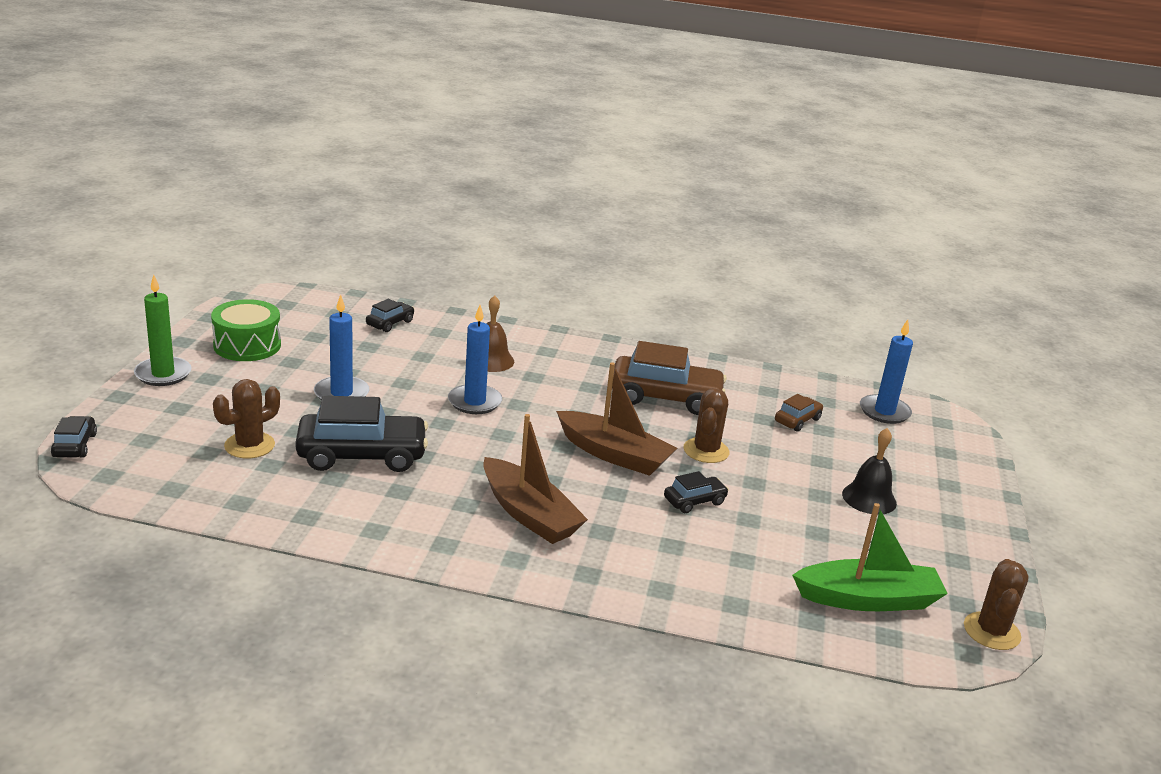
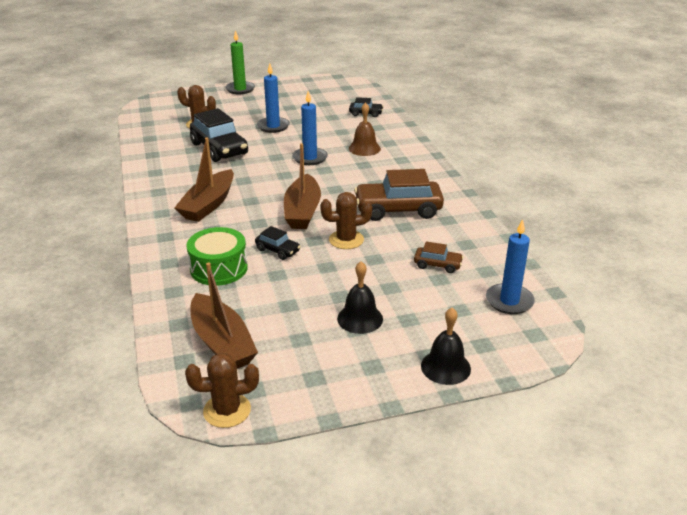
camera: 65 degrees right, 5 degrees up
(75, 445) = (161, 96): black car -> none
(247, 345) = (291, 94): green drum -> green drum (219, 268)
(665, 397) = (398, 210): brown car -> brown car turned 105 degrees clockwise
(868, 599) = (222, 343): green boat -> brown boat
(971, 483) = (445, 367): none -> black bell

